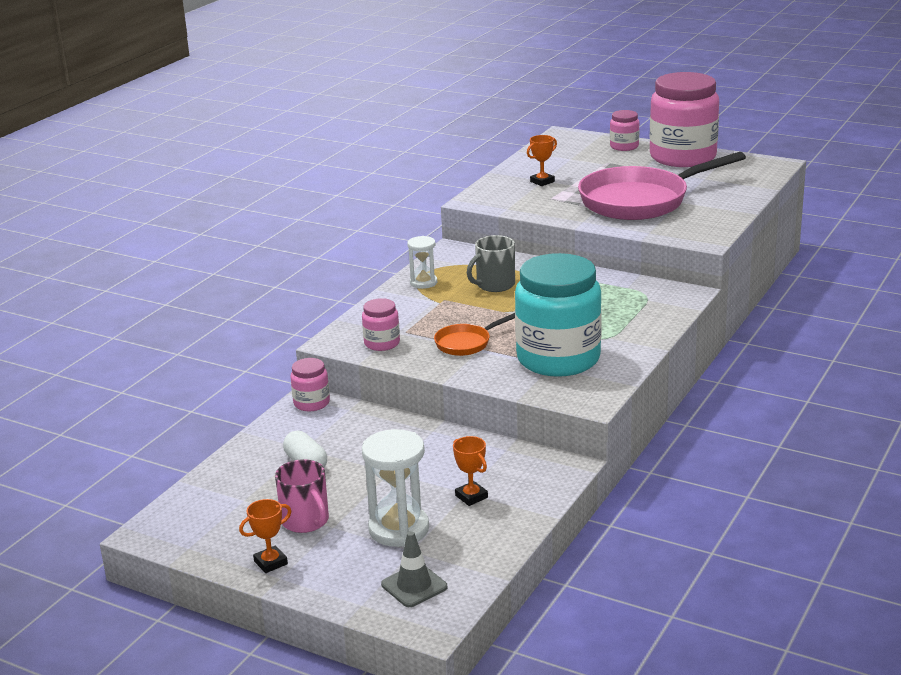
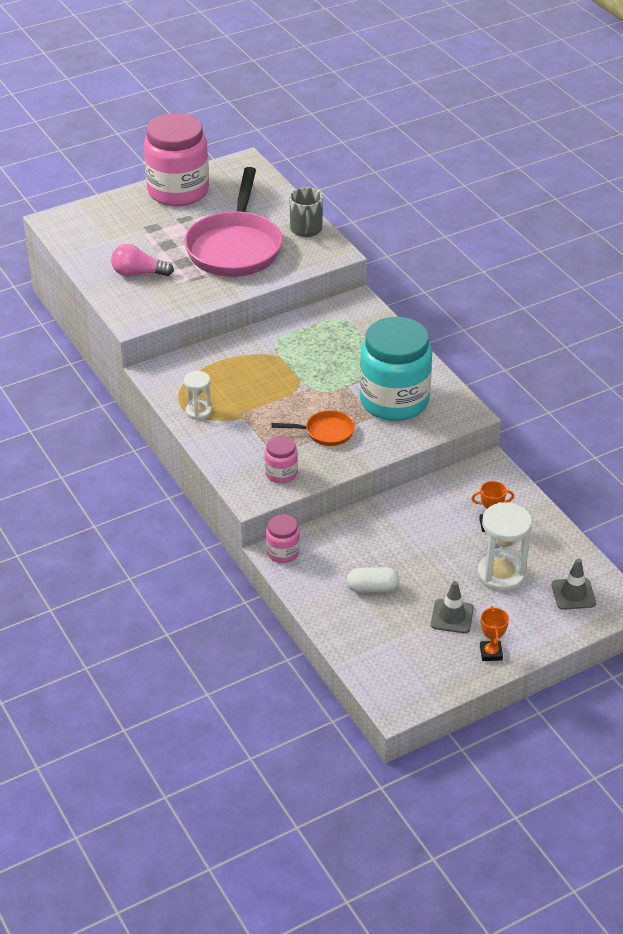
camera: 60 degrees left, 15 degrees up
(306, 521) = (452, 616): pink mug -> grey traffic cone
(466, 343) = (325, 432): orange pan -> orange pan turned 90 degrees counterclockwise
(494, 285) = (244, 379): grey mug -> grey mug (306, 229)
(542, 181) = (138, 273): orange trophy -> pink light bulb
(624, 146) = (120, 205): pink jar -> none

